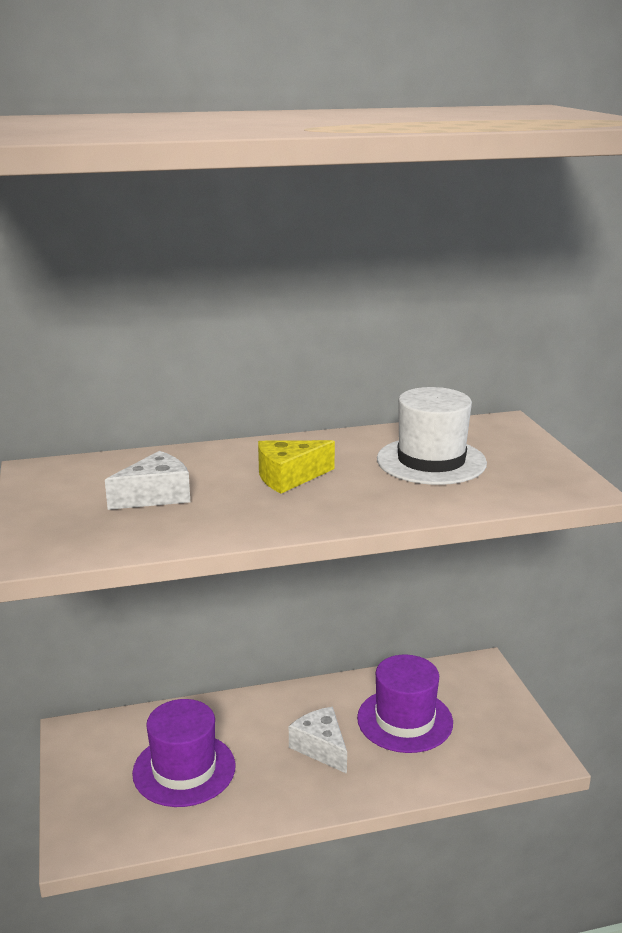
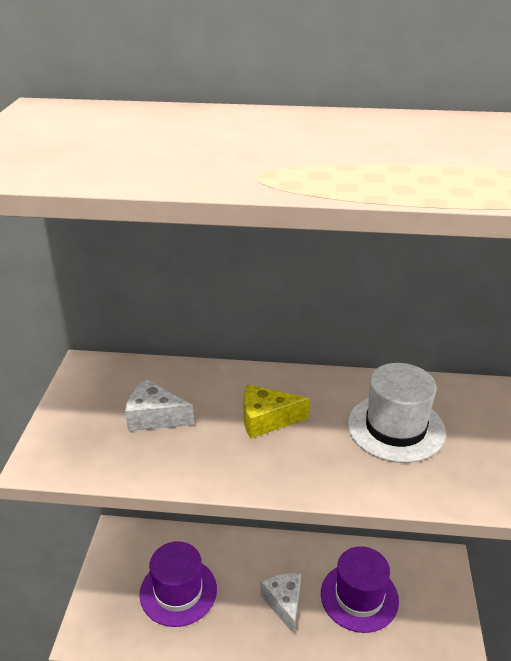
camera: 20 degrees right, 10 degrees up
(156, 496) = (154, 417): white cheese -> white cheese turned 150 degrees counterclockwise

